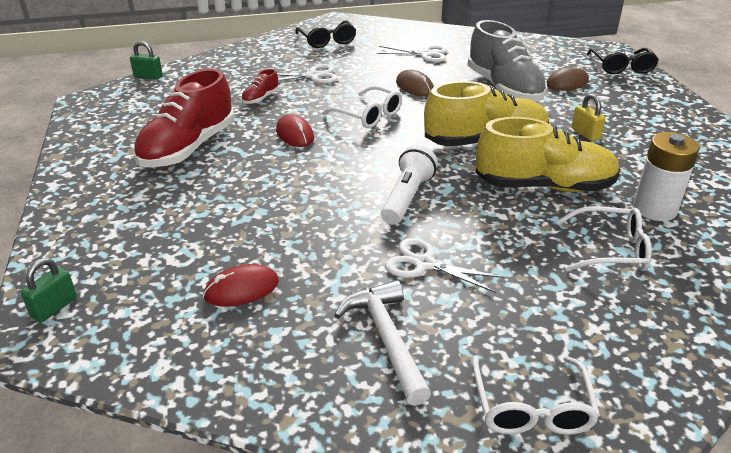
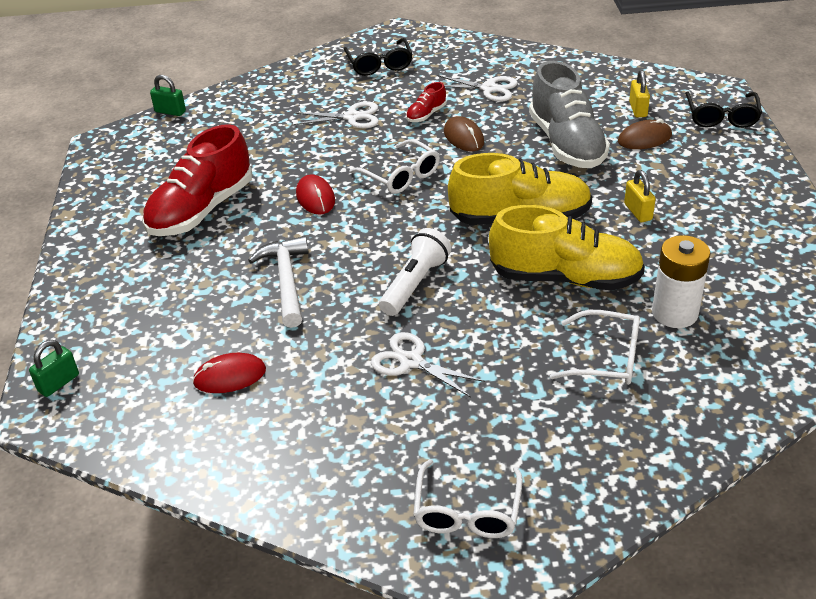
camera: 10 degrees right, 5 degrees up
(261, 98) = (288, 147): red shoe -> red shoe (426, 114)
(386, 338) = (353, 436): white hammer -> white hammer (286, 281)
(552, 64) = (638, 109): none -> yellow padlock

